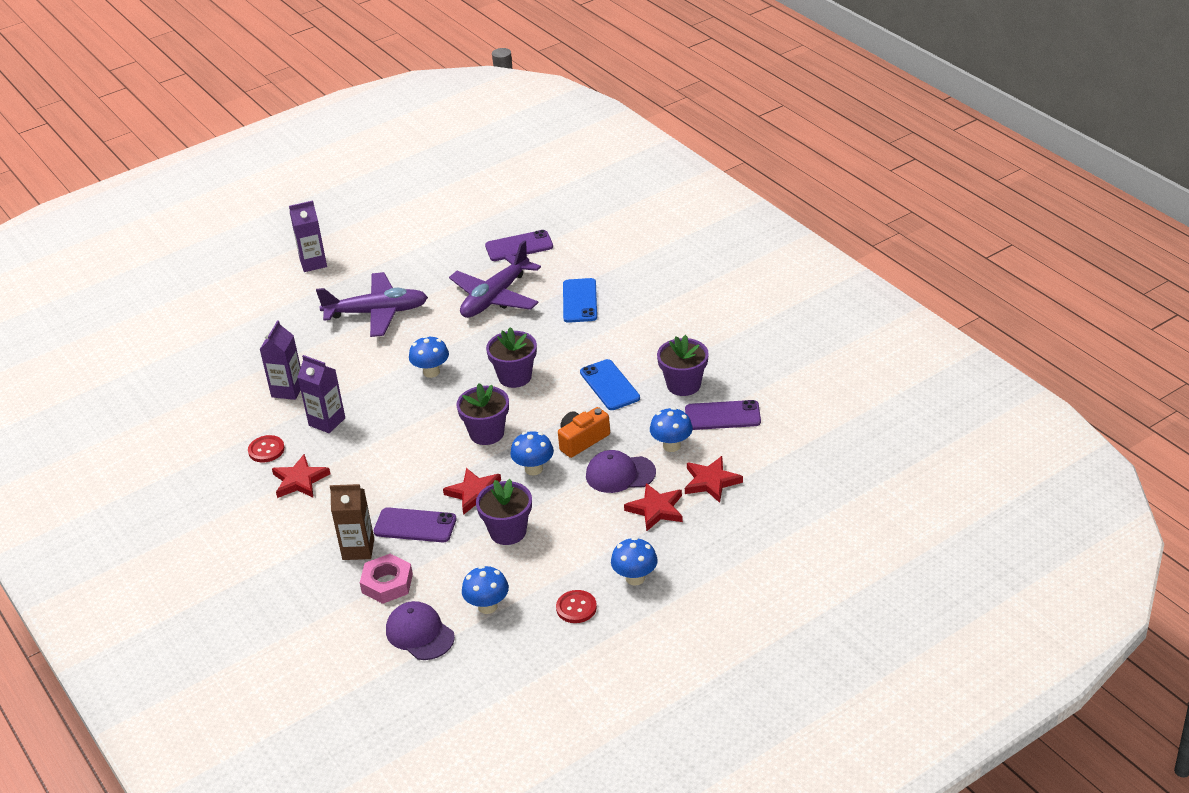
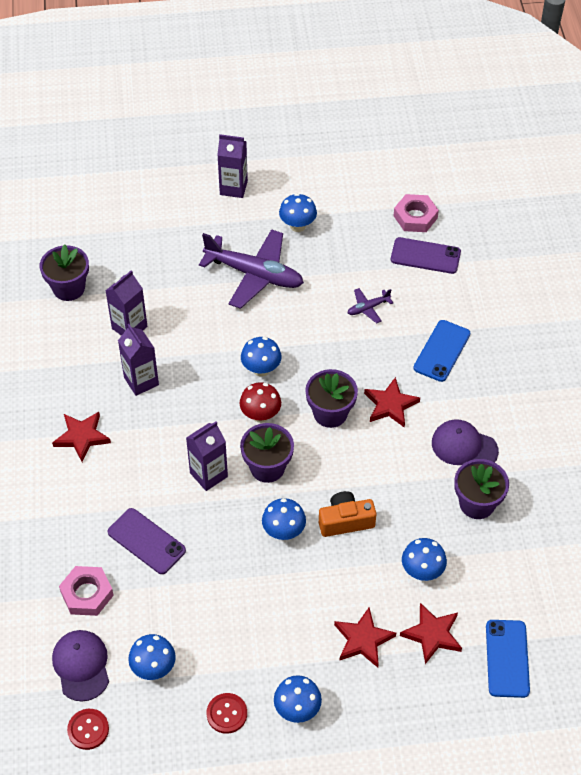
camera: 25 degrees right, 15 degrees up
(266, 450) = (74, 387): red button -> red button (88, 729)
(358, 549) = (85, 542): brown carton -> none
(391, 267) = (297, 226): none -> blue mushroom
(437, 459) = (208, 475): none -> purple carton
(454, 402) = (260, 415): none -> red mushroom
(475, 493) = (217, 532): red star -> red star (390, 405)
(491, 225) = (415, 217): none -> pink nut
(495, 297) = (368, 308): purple plane -> purple plane, size x0.44
(508, 532) = (219, 592): purple flower pot -> purple flower pot (69, 288)
(609, 385) = (409, 468): blue phone -> blue phone (507, 658)
(620, 474) = (355, 580): purple cap -> purple cap (464, 447)
(722, 416) = (490, 561): purple phone -> none

